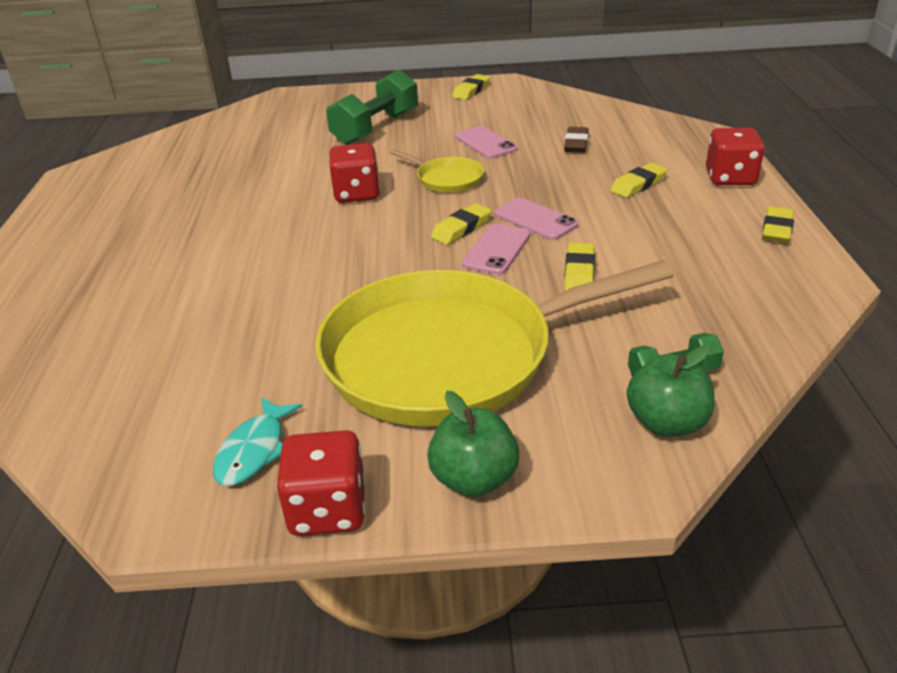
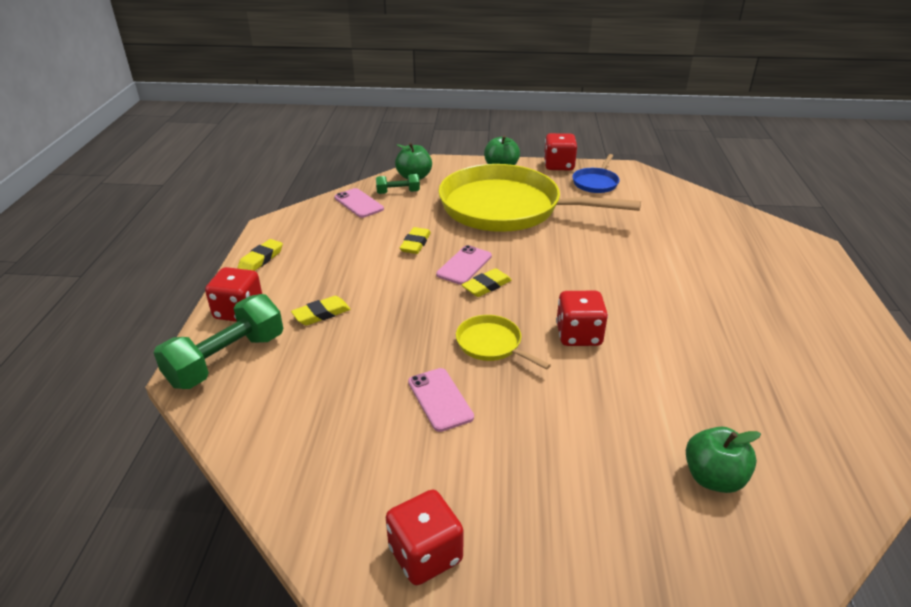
camera: 175 degrees left, 0 degrees up
(254, 450) = (595, 183): turquoise fish -> blue pan
(280, 129) = (713, 478): none -> green apple
(376, 128) = (575, 456): green dumbbell -> green dumbbell (226, 360)
(449, 356) = (506, 208): yellow pan -> yellow pan turned 150 degrees counterclockwise
(471, 91) = (425, 554): yellow eraser -> red dice
(535, 219) = (426, 288): pink phone -> pink phone (359, 203)
(576, 144) = (341, 382): brown eraser -> none

